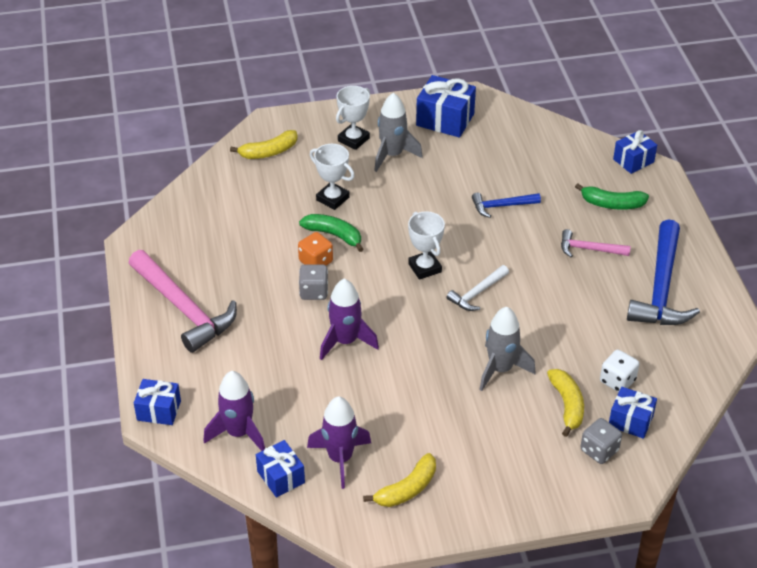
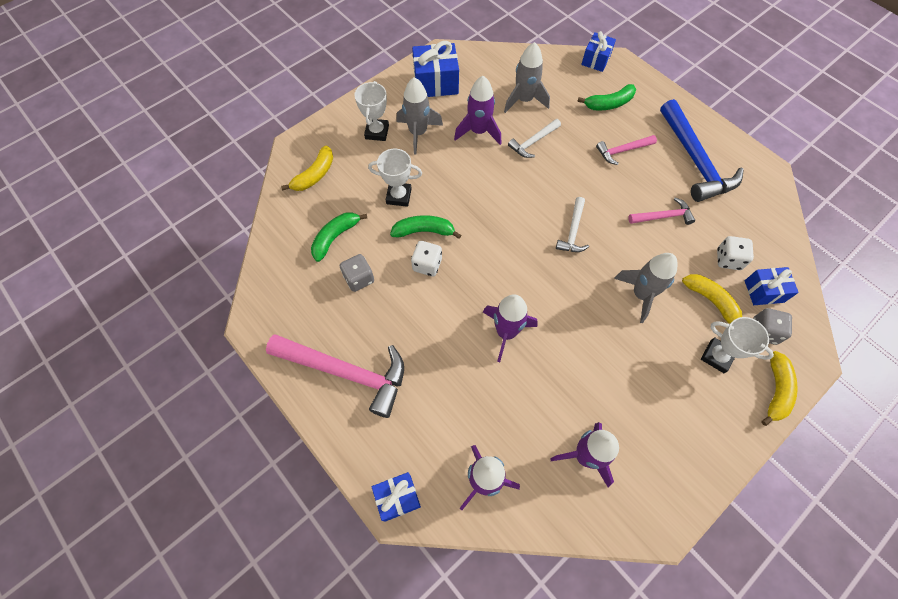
camera: 30 degrees left, 20 degrees up
(250, 207) = (335, 237): none -> green banana
(281, 477) = (551, 506): blue gift -> none
(314, 292) = (446, 296): grey dice -> grey dice (359, 279)
(316, 261) = (427, 265): orange dice -> white dice
(407, 489) = (658, 455): yellow banana -> yellow banana (775, 390)
(424, 268) = (517, 227): white trophy -> white trophy (717, 356)
(453, 176) = (478, 131): none -> purple rocket
(502, 206) = (533, 142): blue hammer -> white hammer
(523, 167) = (524, 100): none -> grey rocket
(581, 319) = (663, 216): none -> pink hammer

